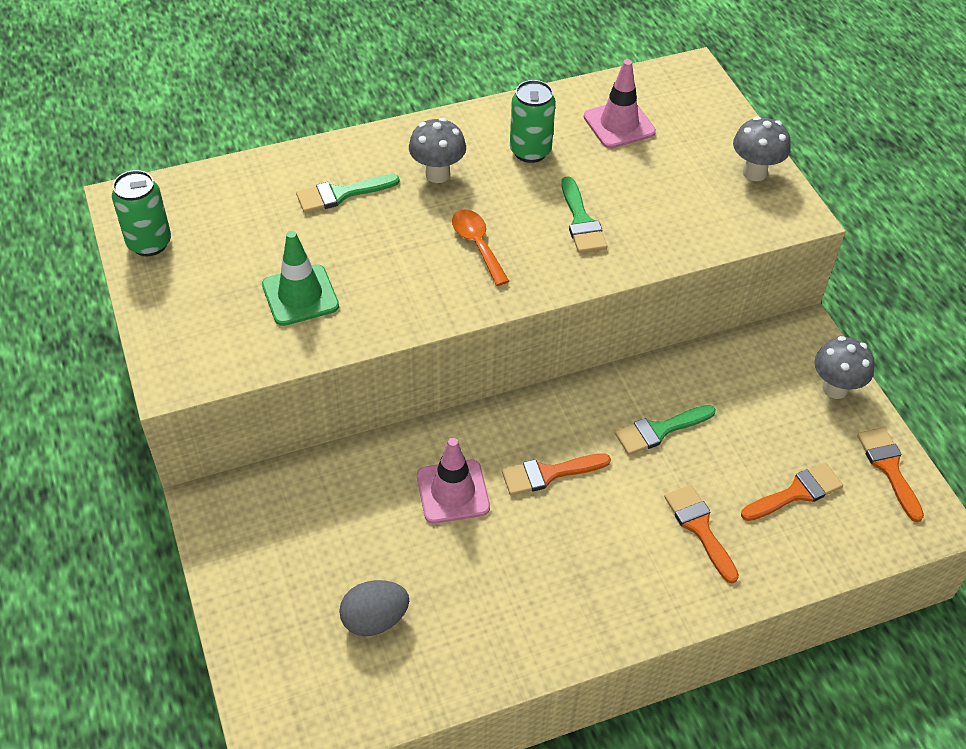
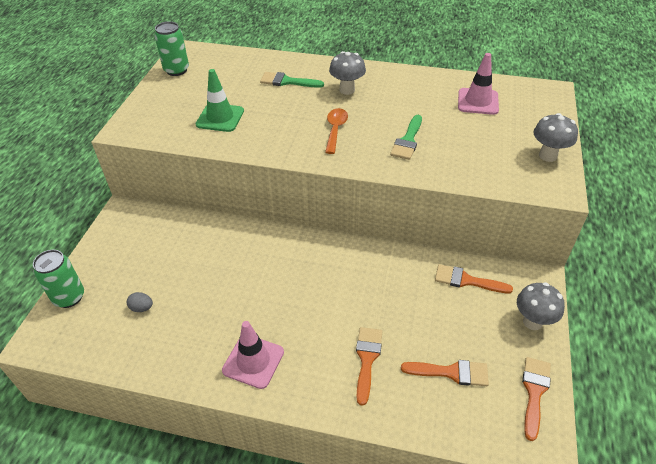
camera: 35 degrees right, 5 degrees down
(375, 619) = (142, 308): grey egg -> grey egg, size x0.58
(453, 492) = (242, 264): pink traffic cone -> pink traffic cone (253, 361)
(530, 151) = (410, 97): green can -> green can (69, 297)
(548, 474) = (302, 281): orange brush -> orange brush (466, 280)
(659, 430) = (390, 290): green brush -> none

